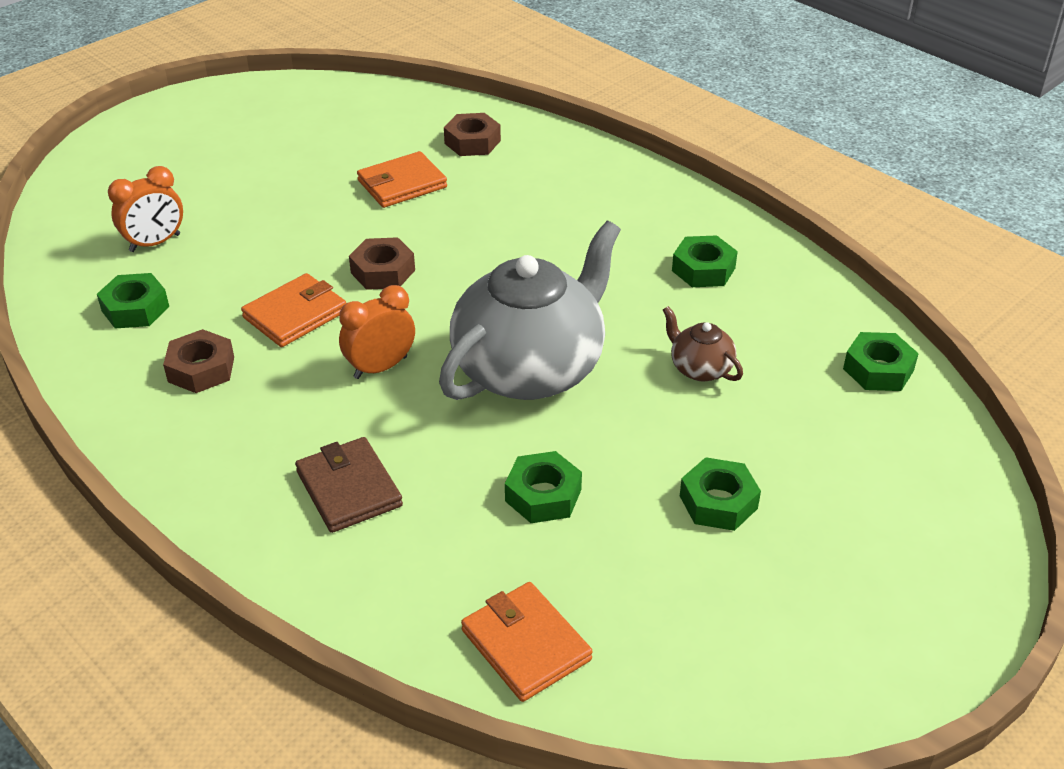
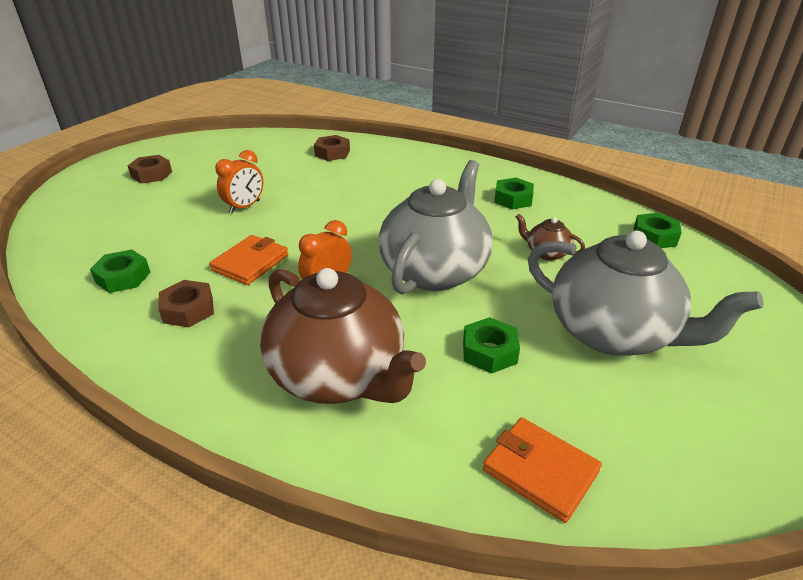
camera: 15 degrees left, 5 degrees down
(155, 243) = (128, 234): orange clock -> orange clock (245, 207)
(349, 489) = (339, 375): brown wallet -> brown teapot
(382, 271) = (304, 228): brown nut -> brown nut (151, 174)
(402, 184) = (296, 179): orange wallet -> none
(718, 502) = (613, 333): green nut -> grey teapot

